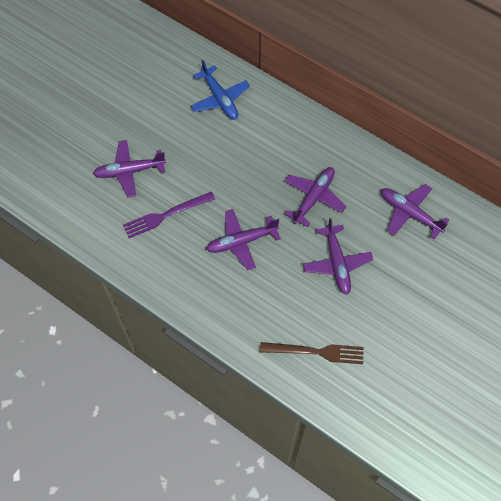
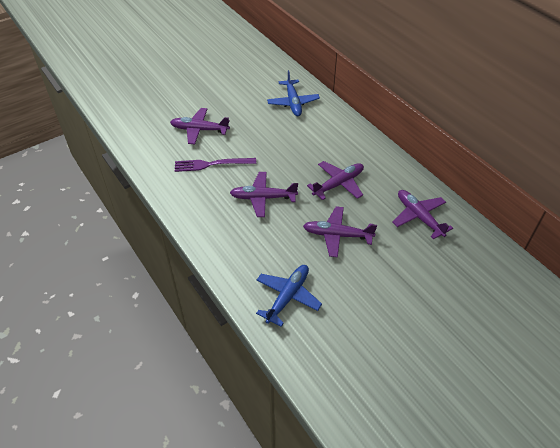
camera: 20 degrees right, 15 degrees down
(315, 352) = (287, 297): brown fork -> blue plane
(336, 263) = (337, 235): purple plane -> purple plane turned 90 degrees clockwise

